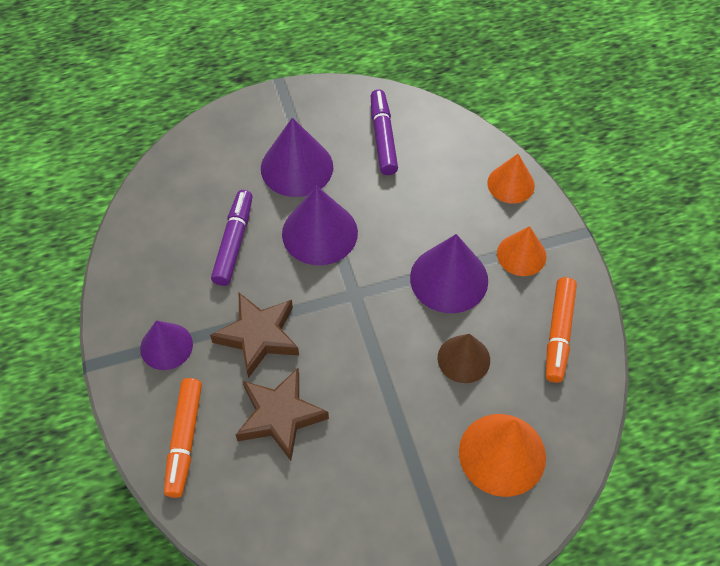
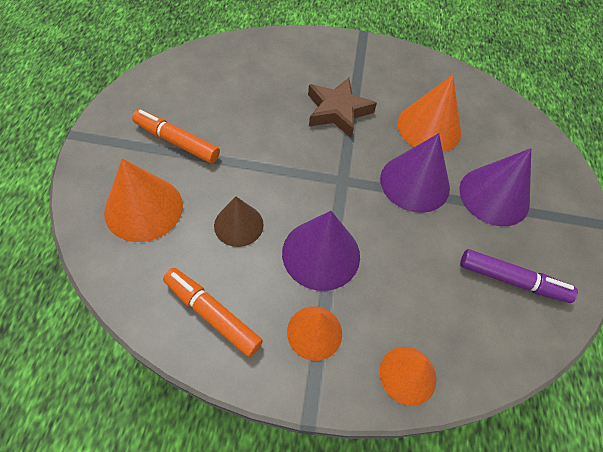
camera: 110 degrees right, 0 degrees up
(166, 346) = (357, 66): purple cone -> none
(184, 440) = (283, 52): orange marker -> orange marker (177, 142)
(234, 242) = (429, 127): purple marker -> orange cone
(280, 416) = (268, 99): brown star -> none

